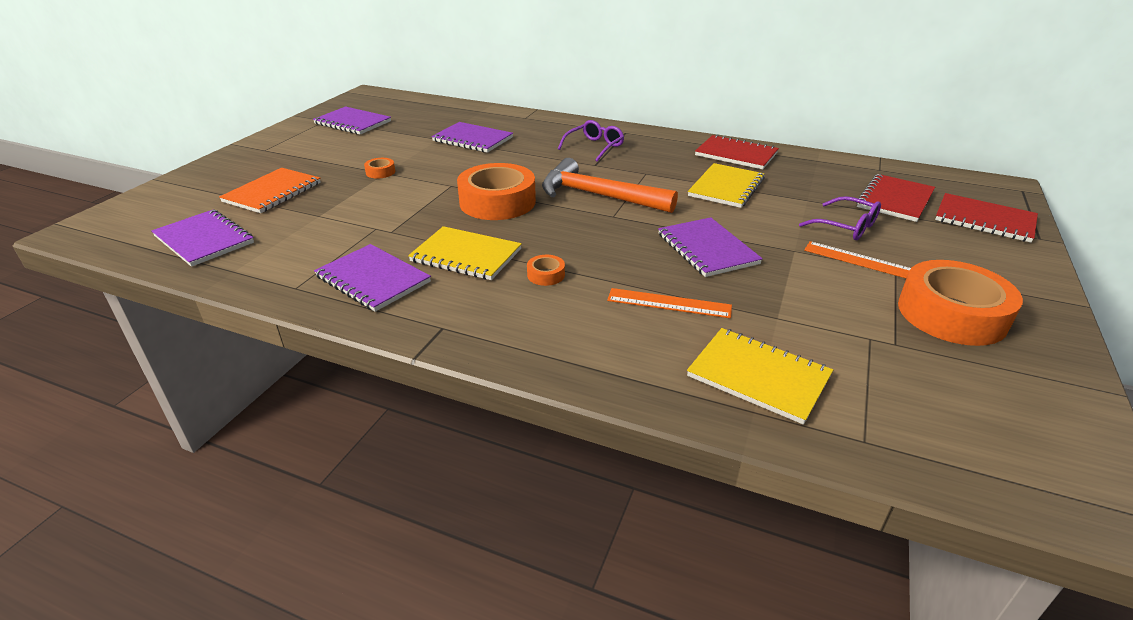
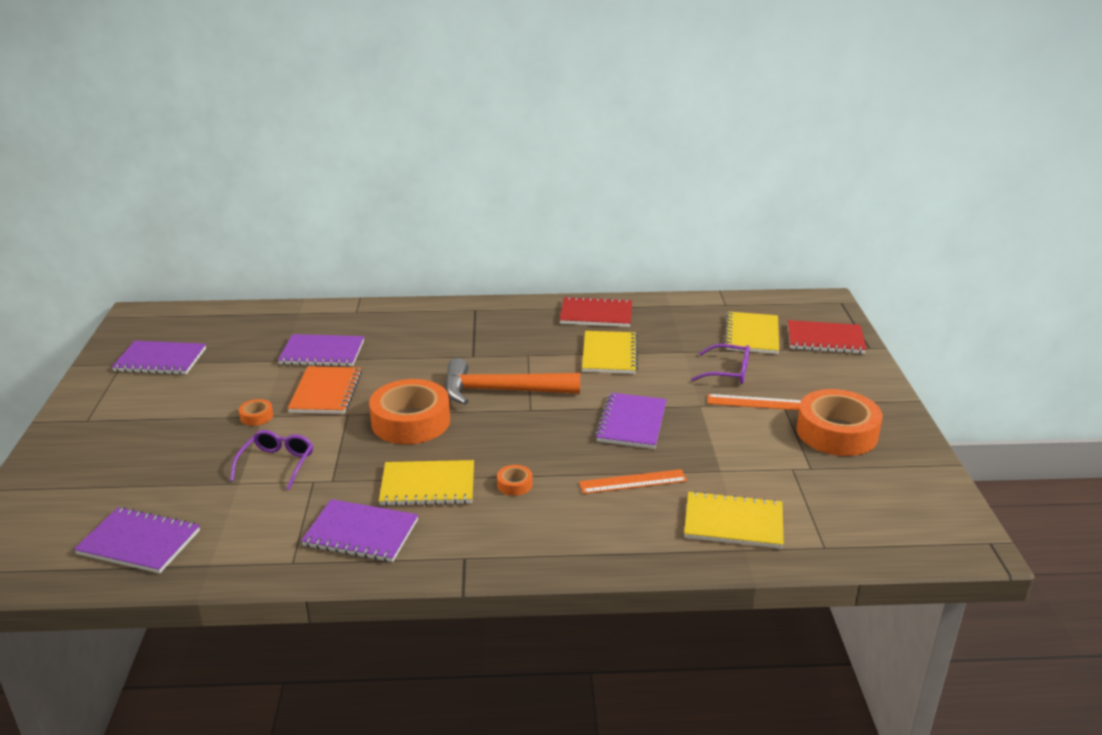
camera: 25 degrees left, 5 degrees down
(272, 192) = (157, 470): orange notebook -> orange notebook (326, 392)
(594, 147) = (457, 334): purple glasses -> purple glasses (277, 464)
(707, 249) = (631, 423): purple notebook -> purple notebook turned 60 degrees clockwise
(895, 200) = (752, 335): red notebook -> yellow notebook

